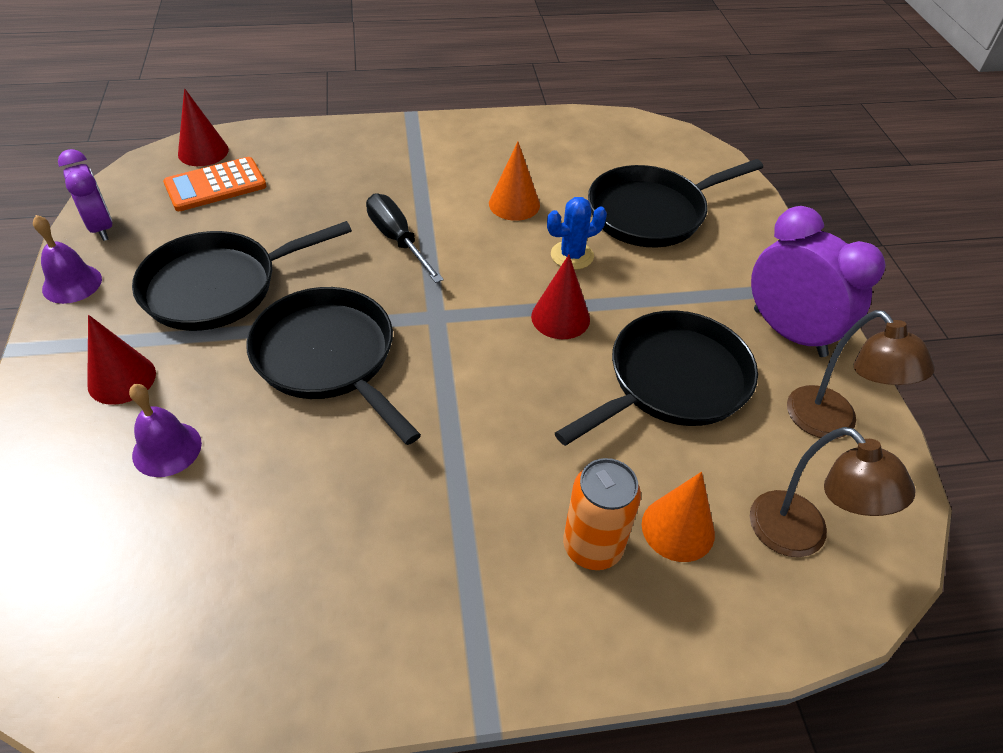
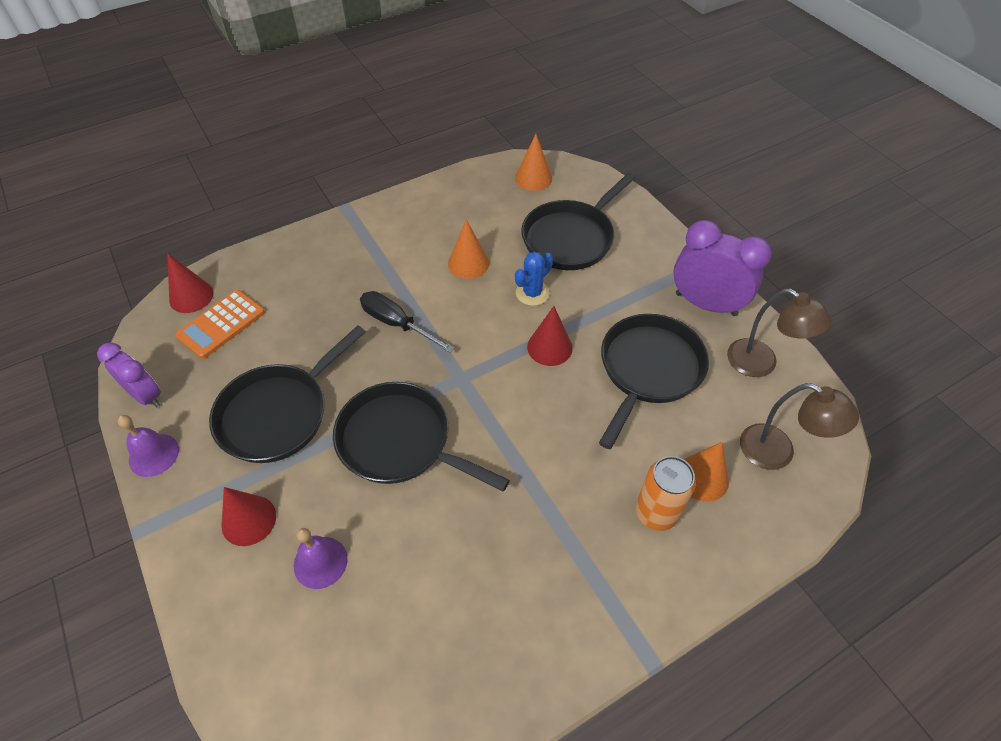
camera: 20 degrees left, 5 degrees up
(640, 141) = (533, 178): none -> orange cone

